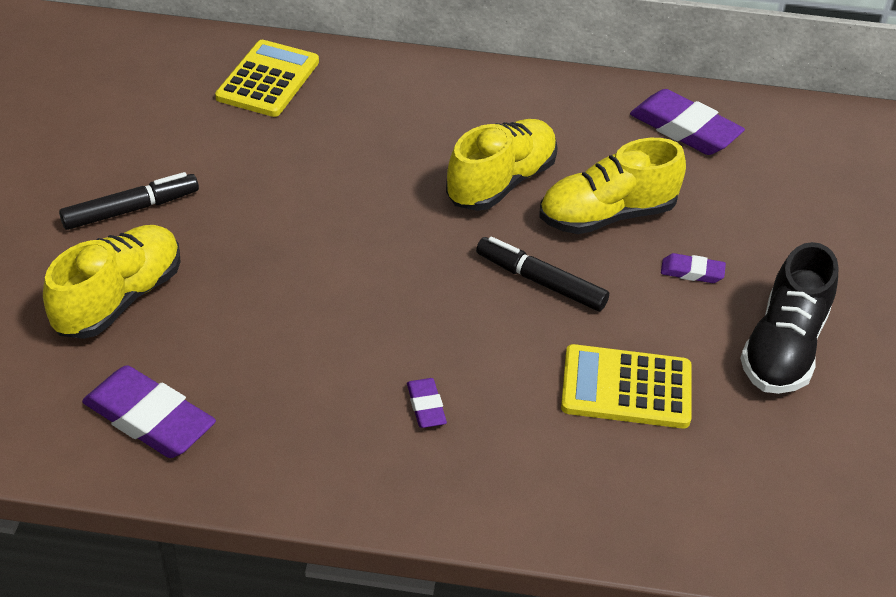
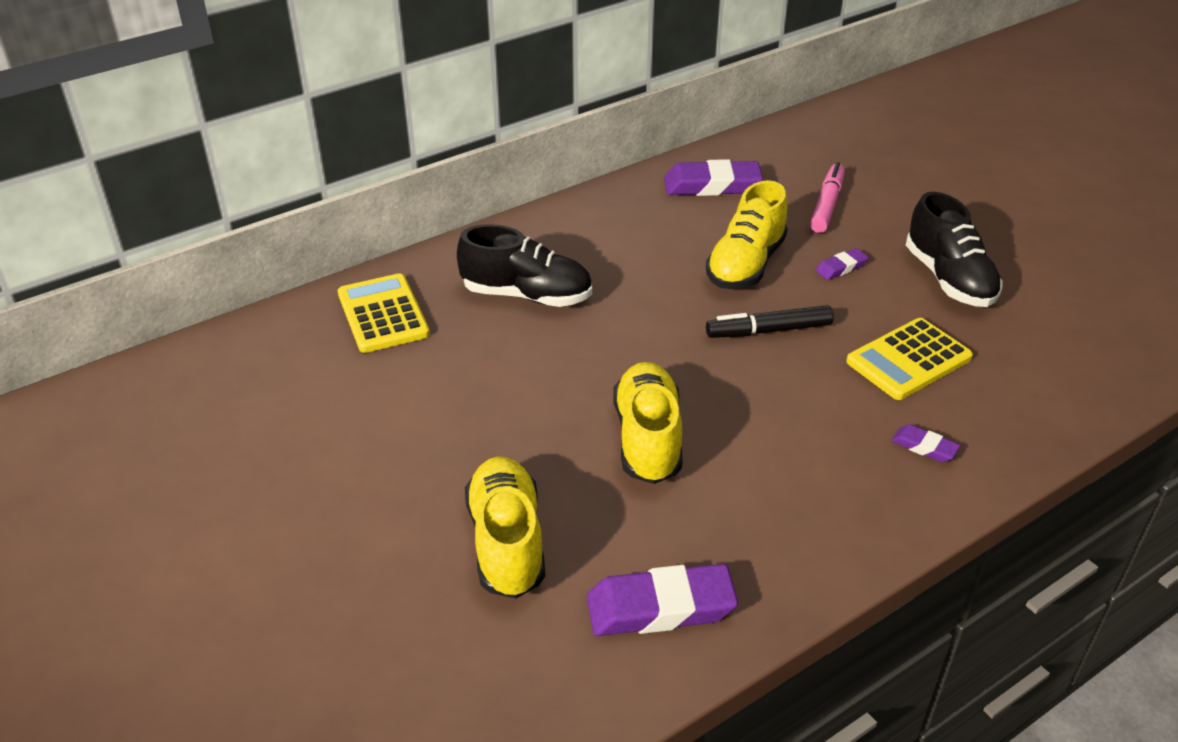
camera: 40 degrees left, 5 degrees down
(131, 209) = (415, 473): black marker -> none
(390, 129) = (527, 295): none -> black shoe
(426, 406) = (820, 456): purple eraser -> purple eraser (924, 447)
(501, 182) = (652, 284): yellow shoe -> yellow shoe (648, 439)
(769, 209) = (827, 205): none -> pink marker

